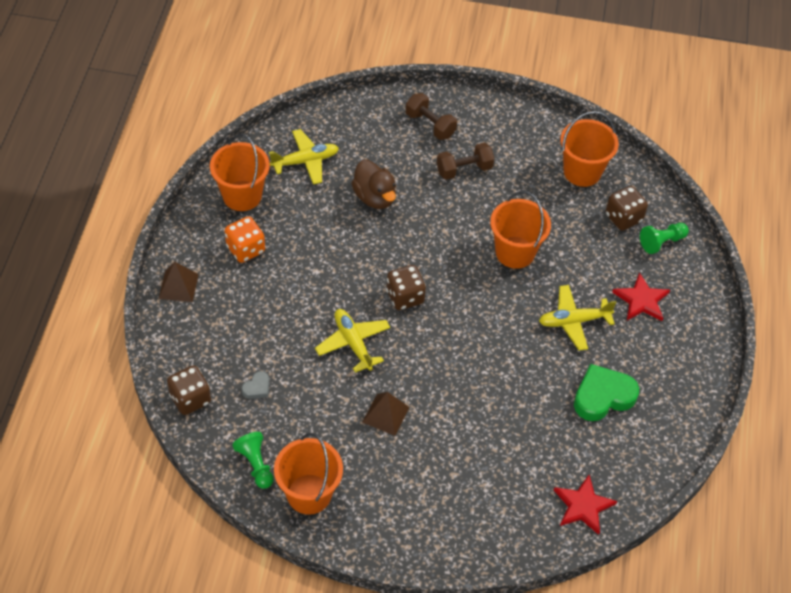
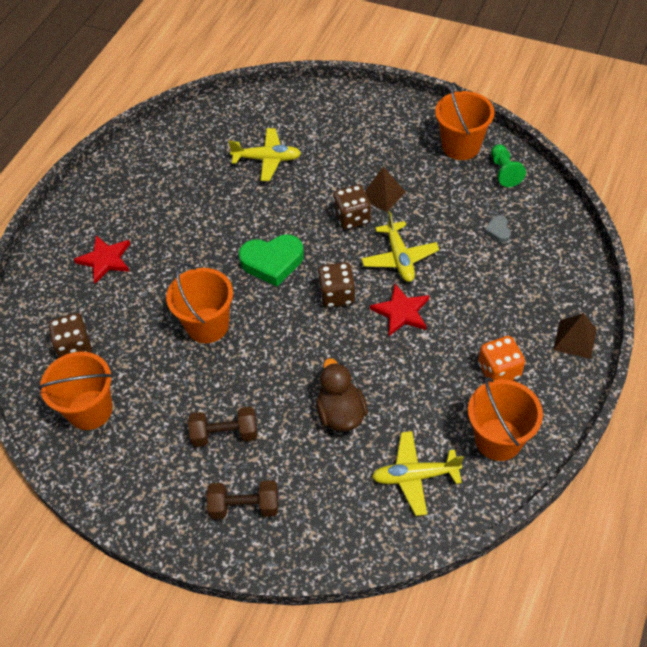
camera: 160 degrees left, 0 degrees up
(190, 399) = (562, 229): brown dice -> brown dice (352, 218)
(257, 388) = (498, 231): grey heart -> grey heart turned 60 degrees counterclockwise
(430, 125) = (245, 506): brown dumbbell -> brown dumbbell turned 60 degrees counterclockwise
(574, 321) = (180, 249): yellow plane -> yellow plane (267, 159)
(583, 506) = (240, 113): red star -> red star (401, 312)
(603, 396) = (185, 184): green heart -> green heart (272, 262)
(662, 242) = (51, 314): green pawn -> none

